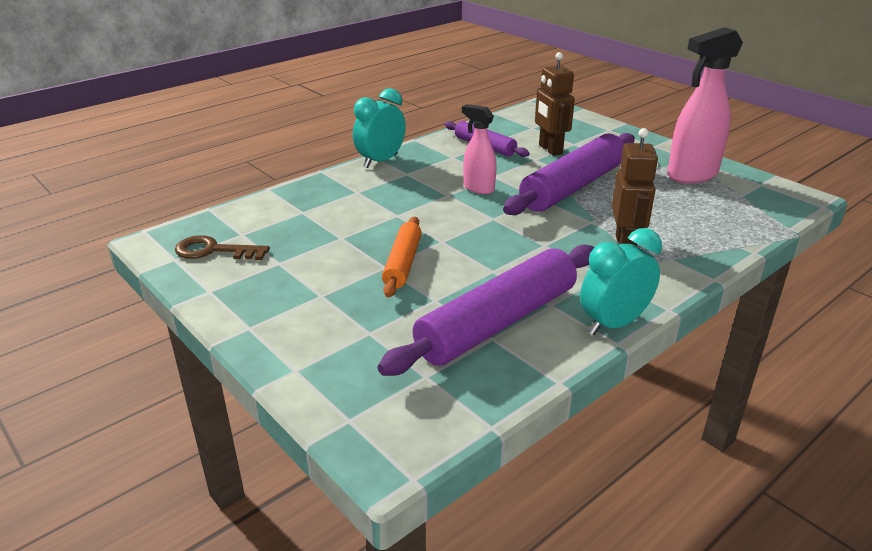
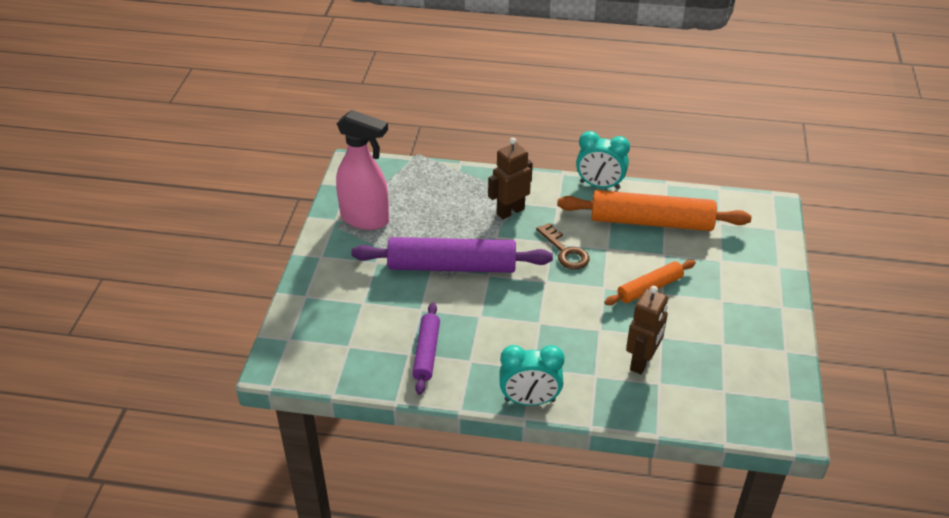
camera: 130 degrees left, 10 degrees up
(214, 251) = (757, 387): brown key -> brown key (565, 251)
(478, 188) = (510, 312): pink spray bottle -> none
(498, 323) = (651, 221): purple rolling pin -> orange rolling pin
(550, 149) = (391, 310): brown robot -> brown robot (642, 362)

